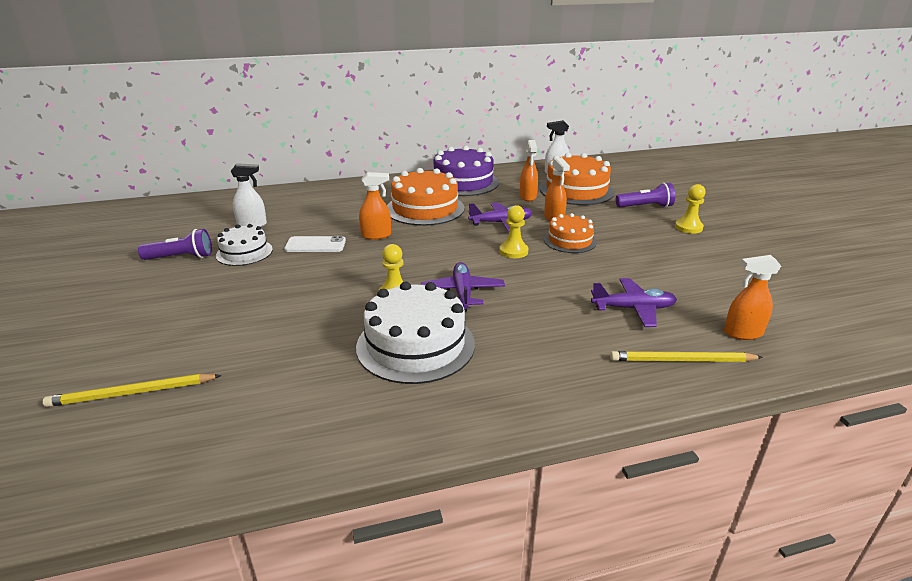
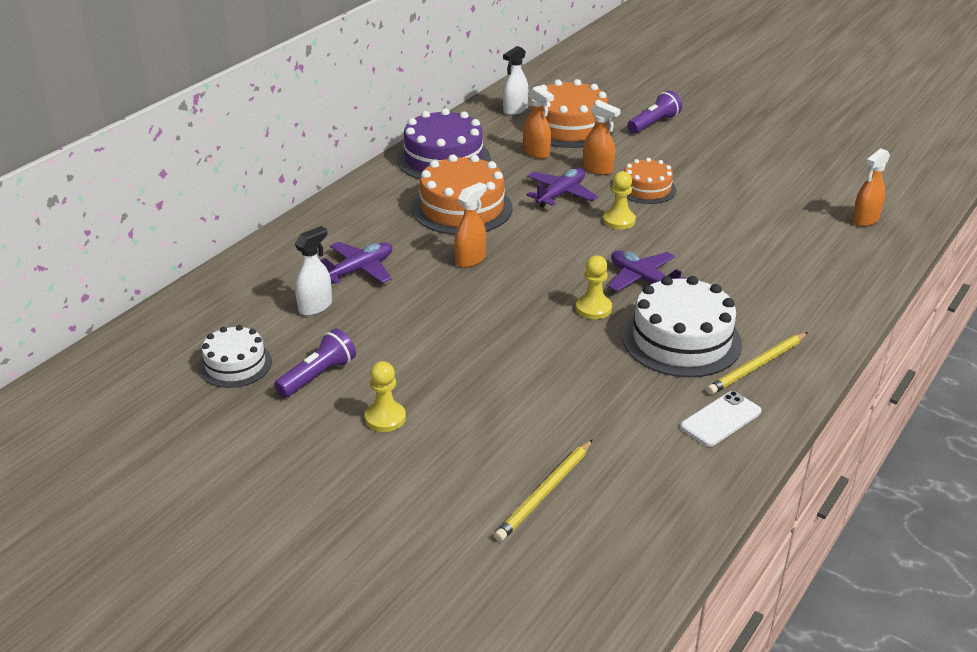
camera: 40 degrees left, 5 degrees up
(244, 252) = (374, 338): white cake -> white cake (235, 364)
(315, 245) = (431, 297): white phone -> white phone (721, 419)
(633, 309) = (778, 233): purple plane -> purple plane (359, 270)
(681, 360) = (857, 259): yellow pencil -> yellow pencil (757, 366)
(688, 227) = (716, 134): yellow pawn -> yellow pawn (385, 418)

